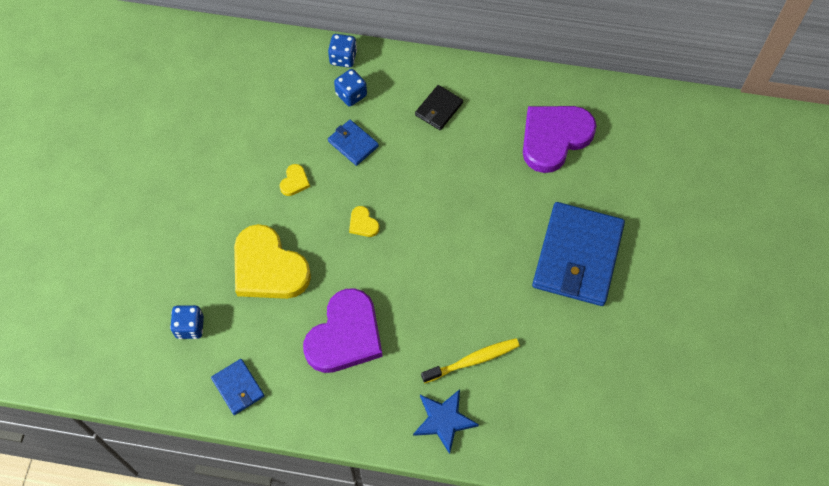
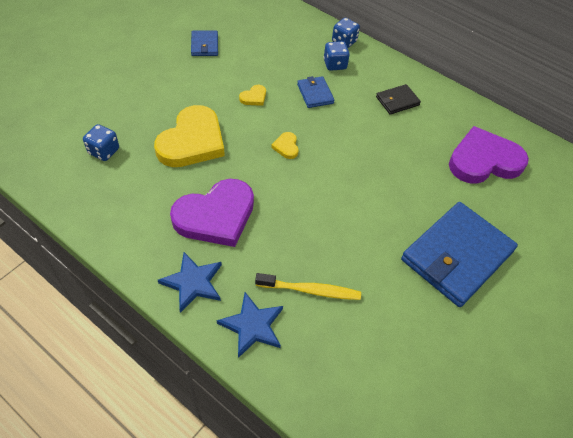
camera: 25 degrees right, 10 degrees down
(238, 388) = (104, 210): blue wallet -> blue wallet (204, 45)
(268, 268) = (192, 141): yellow heart -> yellow heart turned 135 degrees counterclockwise
(368, 411) = (193, 282): none -> blue star

